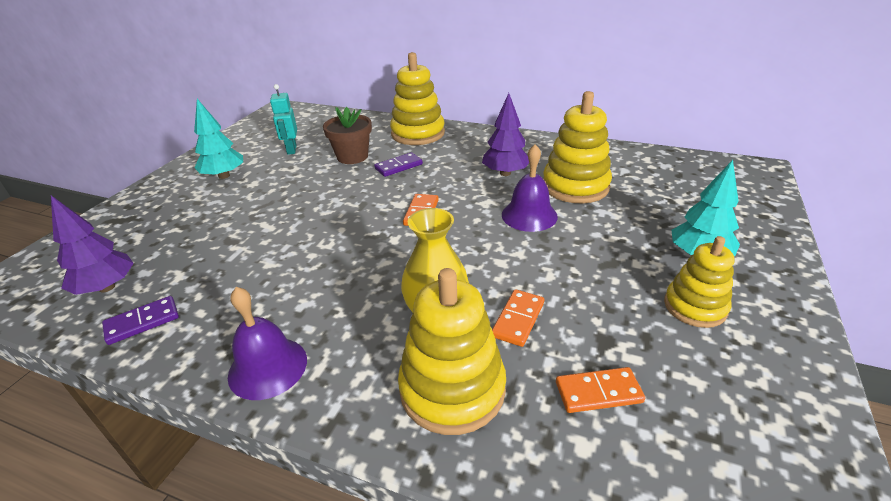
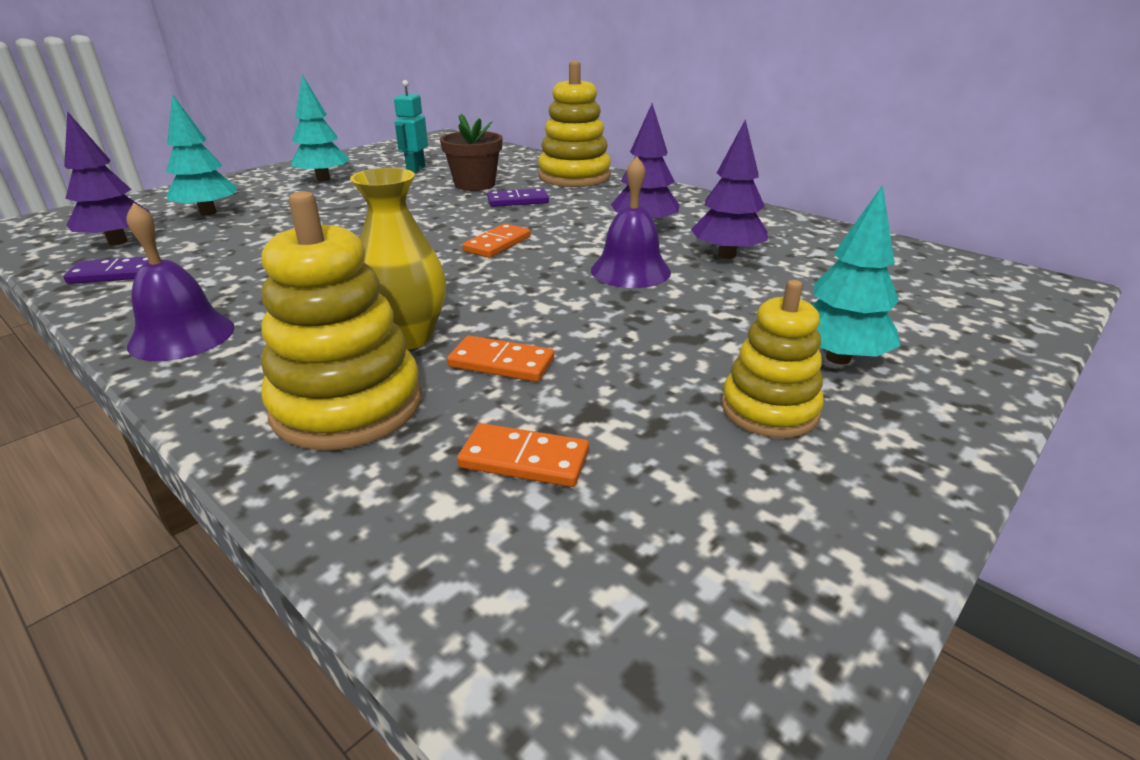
camera: 20 degrees right, 5 degrees down
(158, 235) = (208, 213): none -> turquoise tree
(518, 319) = (501, 363): orange domino -> orange domino turned 60 degrees clockwise
(575, 186) = (727, 255): yellow stacking toy -> purple tree

